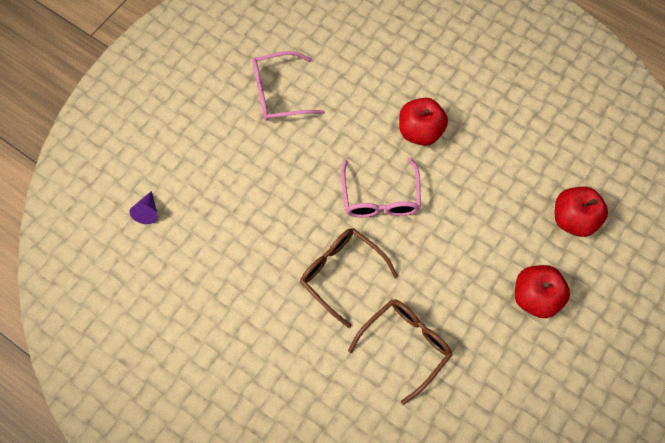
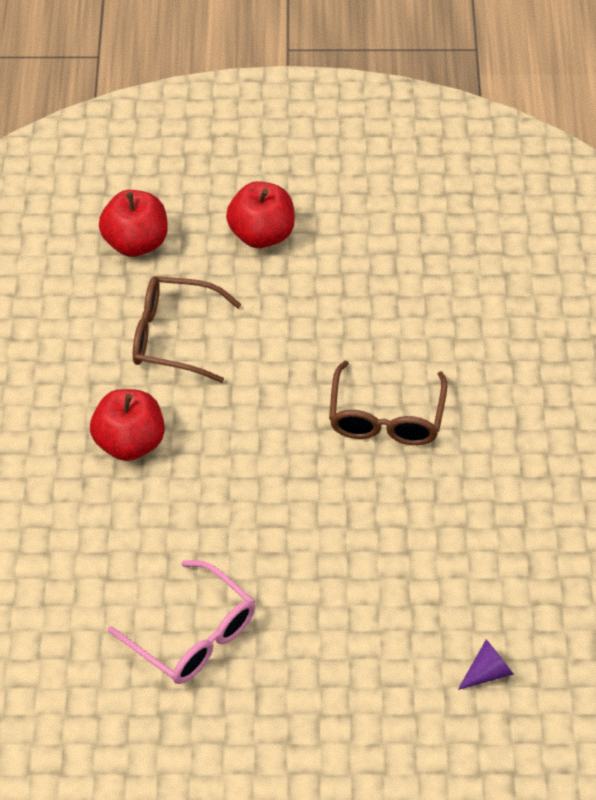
camera: 125 degrees left, 15 degrees down
(380, 196) = (256, 434): pink glasses -> none
(405, 346) = (416, 316): brown glasses -> brown glasses (175, 337)

